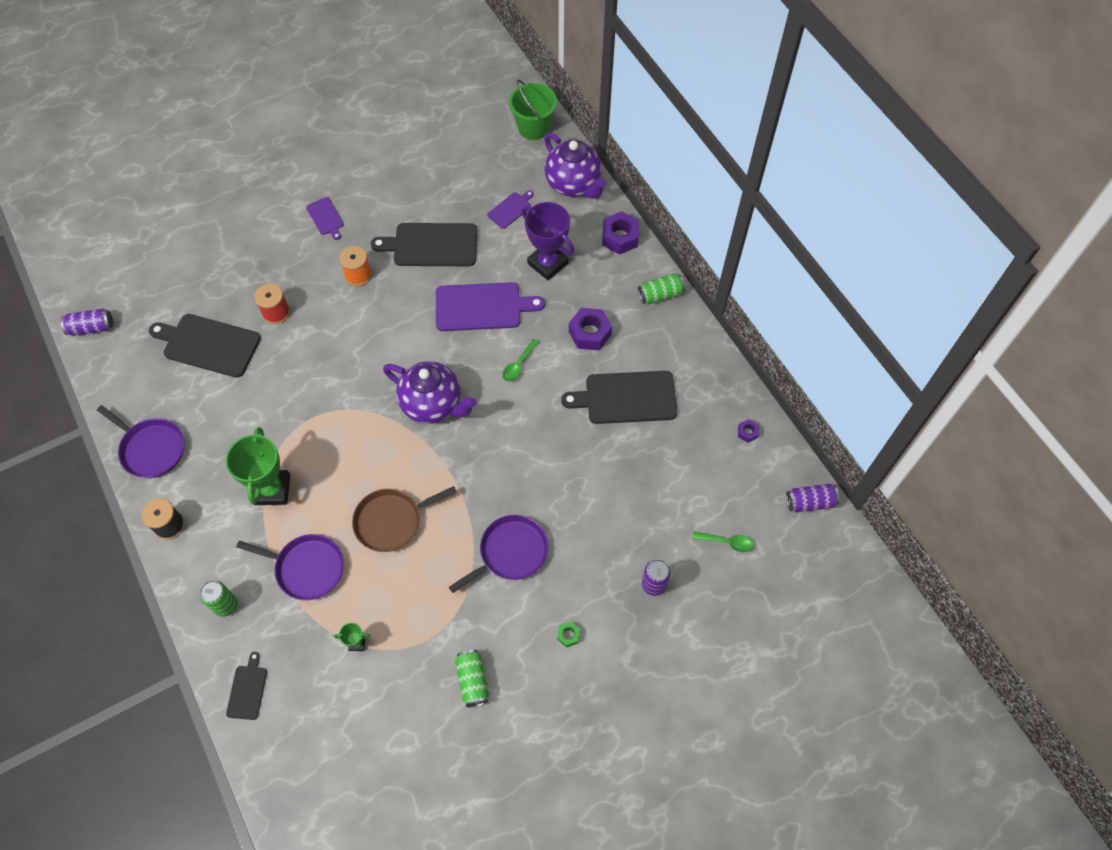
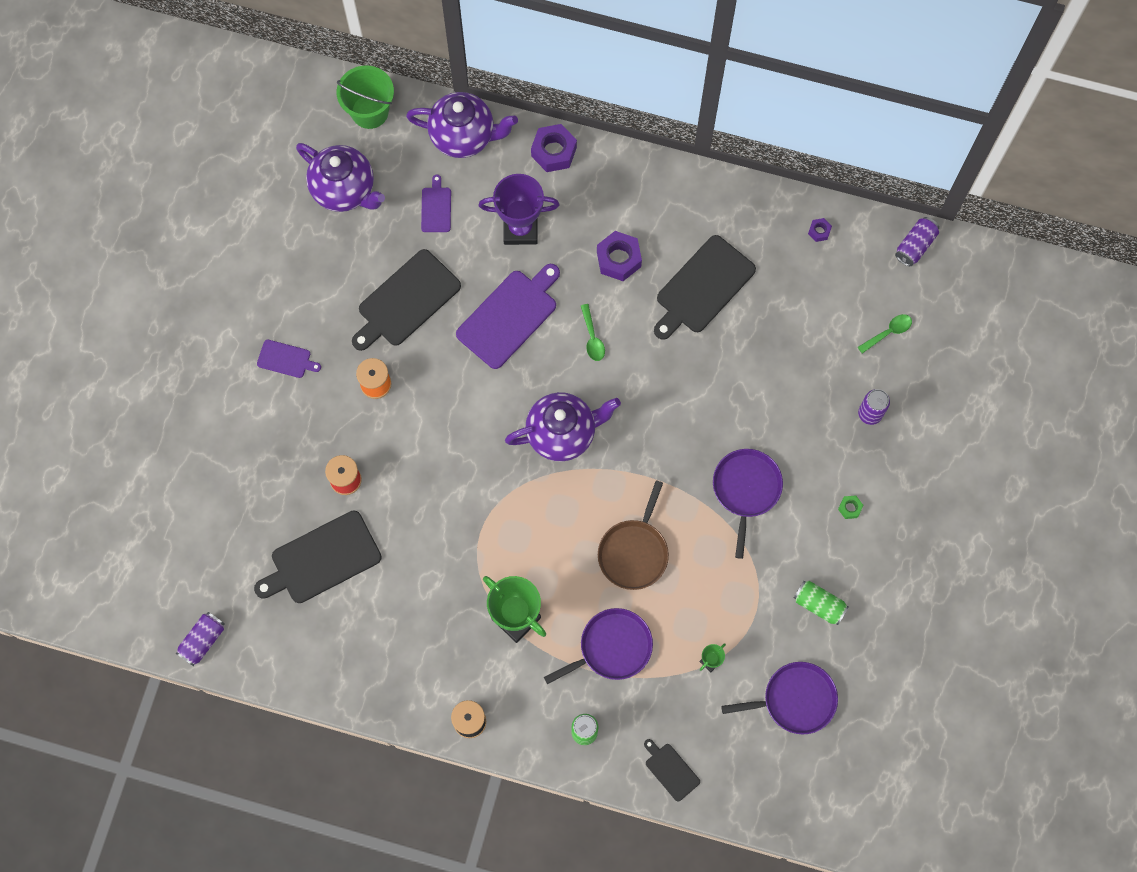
camera: 45 degrees left, 10 degrees up
(151, 449) = (381, 682): purple pan -> purple pan (795, 700)
(469, 157) = (345, 190): none -> purple teapot
(660, 295) = (638, 174): green can -> none

